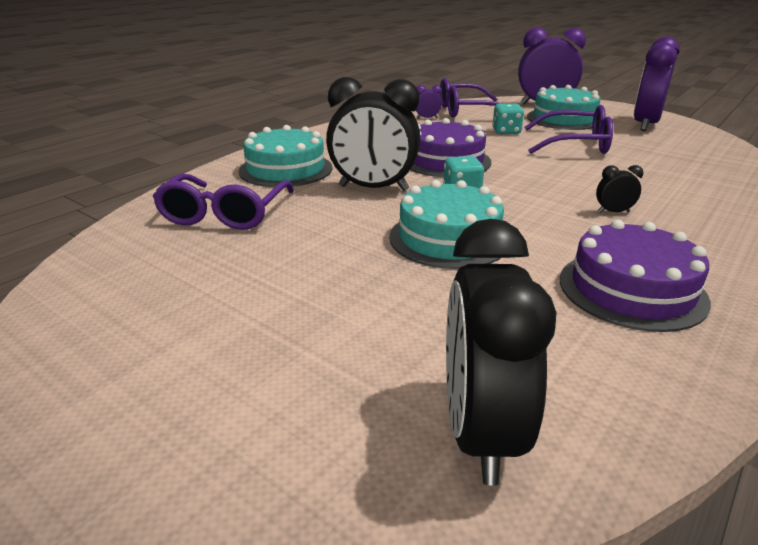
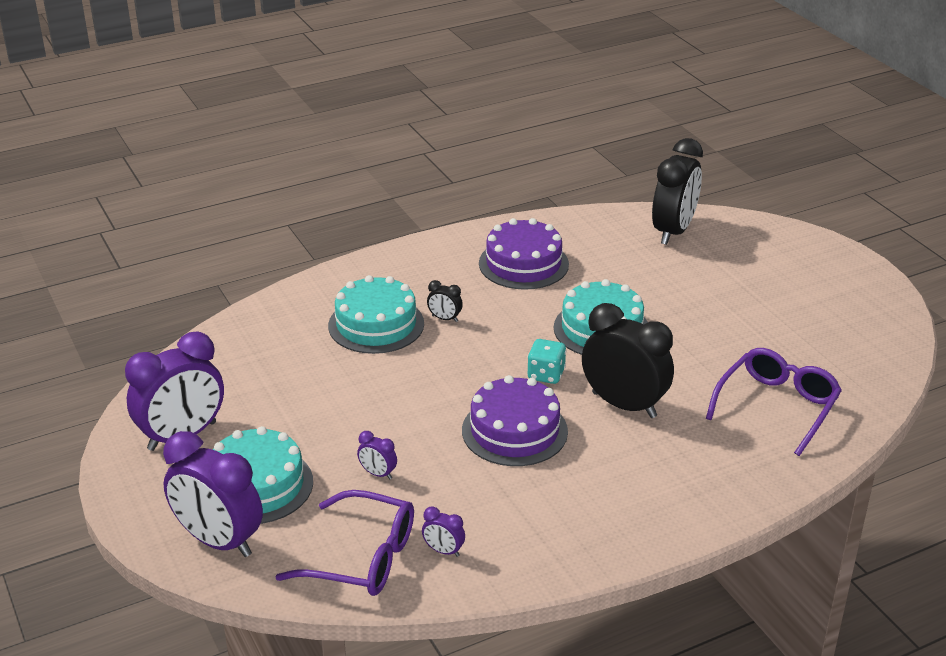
camera: 155 degrees left, 5 degrees up
(286, 169) = (702, 466): turquoise cake -> turquoise cake (376, 324)
(506, 132) = (378, 474): turquoise dice -> purple clock
(575, 144) = (333, 420): purple glasses -> none

